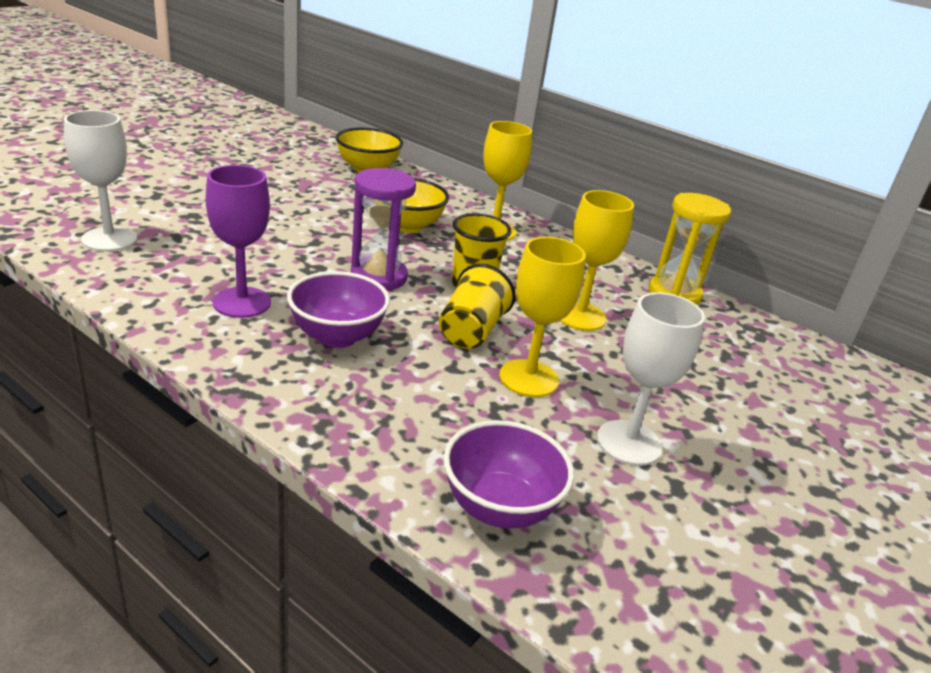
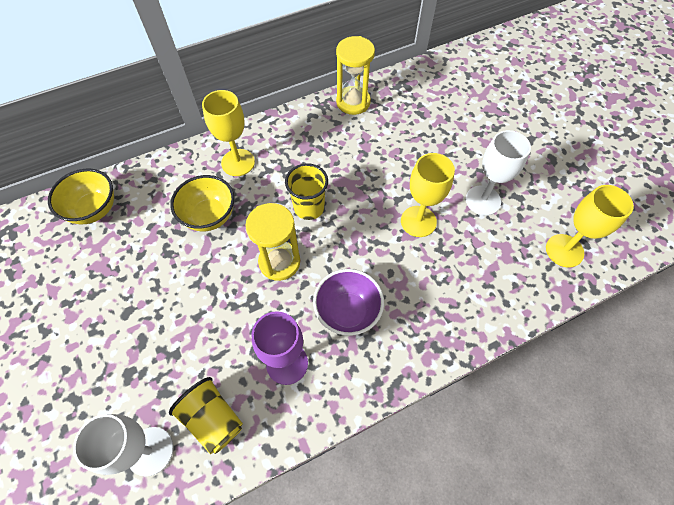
camera: 60 degrees left, 30 degrees up
(378, 277) = (279, 262): purple hourglass -> yellow hourglass
(471, 331) = (362, 231): yellow cup -> yellow cup (213, 419)
(500, 507) = (518, 282): purple bowl -> none
(580, 316) = (363, 164): yellow goblet -> yellow goblet (564, 250)

